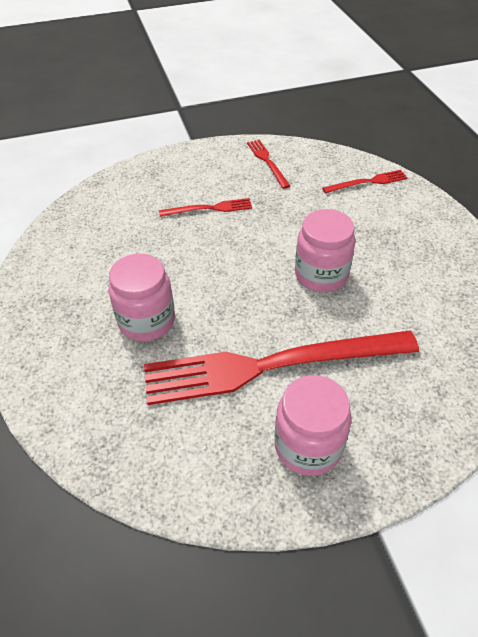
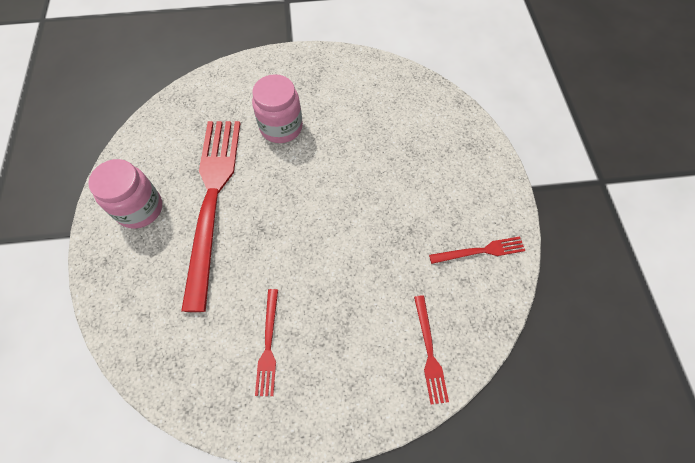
camera: 100 degrees right, 15 degrees up
(209, 208) = (407, 184): red fork -> red fork (268, 345)
(321, 275) = (295, 260): pink jar -> none

